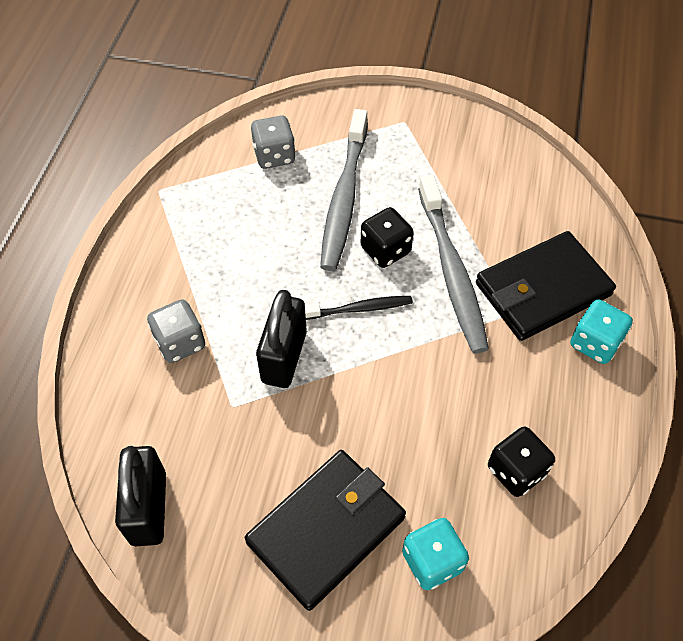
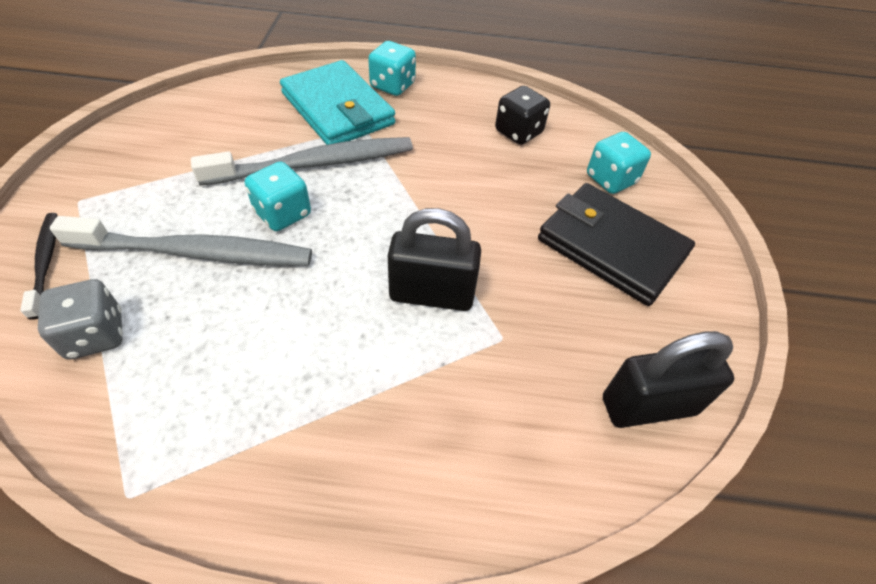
camera: 100 degrees left, 5 degrees down
(180, 342) = (423, 410): grey dice -> none
(359, 309) = (363, 232): black toothbrush -> black toothbrush (46, 262)
(385, 250) = (283, 213): black dice -> turquoise dice
(542, 290) = (338, 109): black wallet -> turquoise wallet

